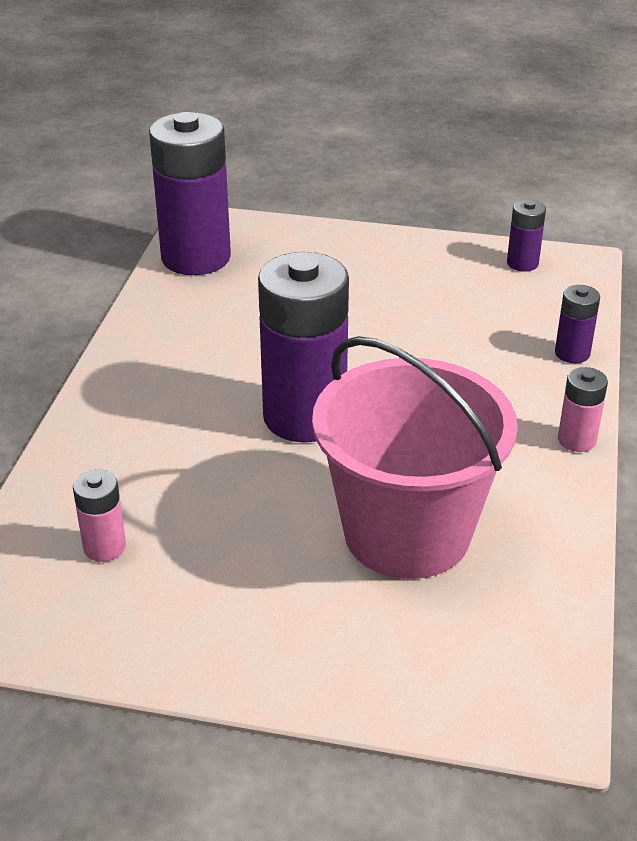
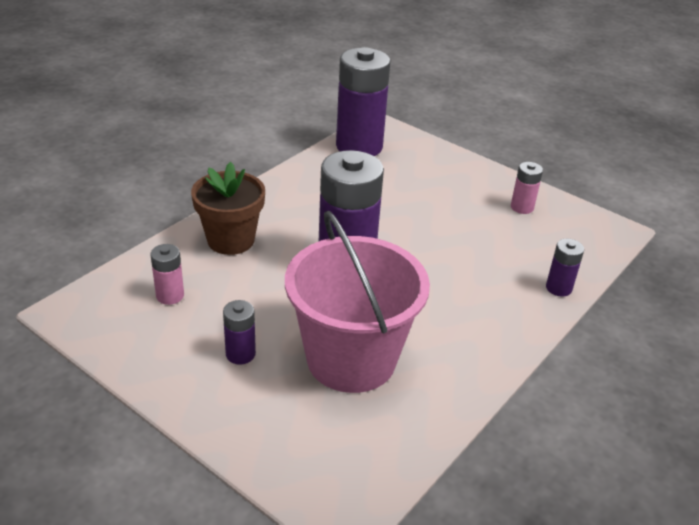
camera: 25 degrees right, 0 degrees up
(126, 441) = (231, 240): none -> brown flower pot
(522, 263) = (572, 217): purple battery -> purple battery (240, 354)
(576, 440) = (514, 345): pink battery -> pink battery (522, 207)

